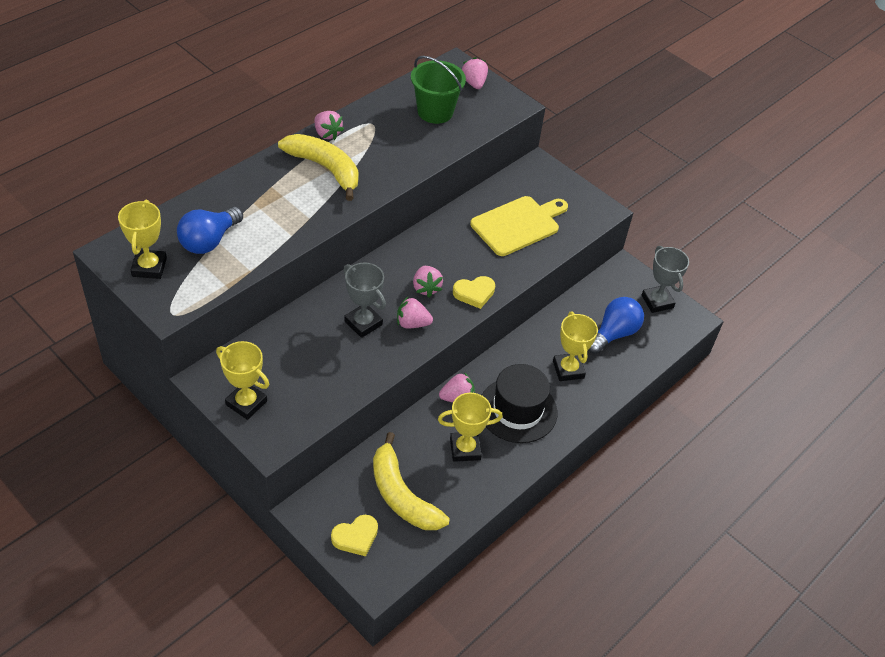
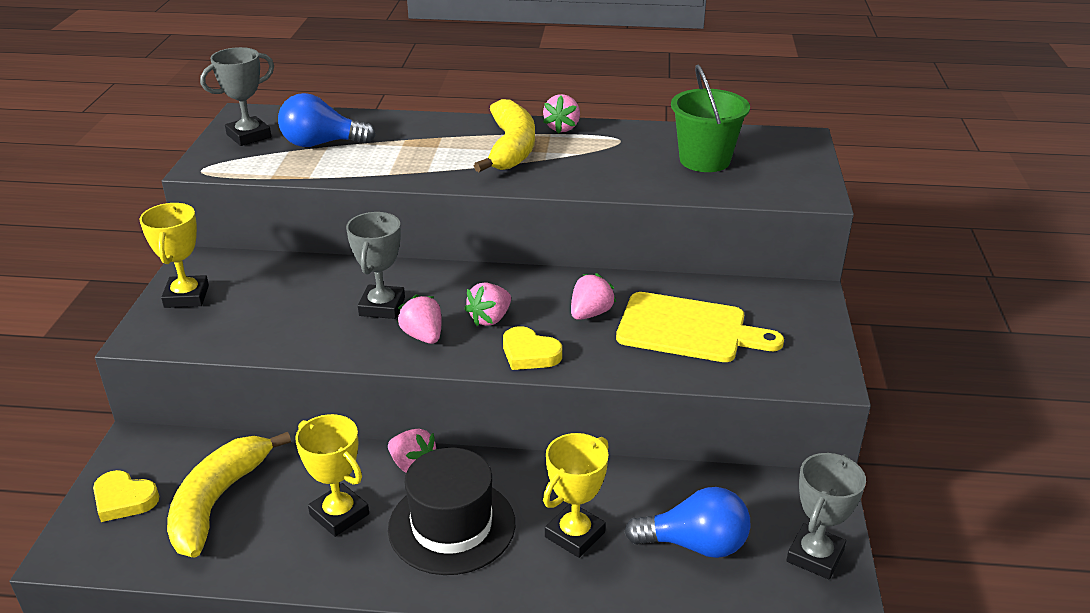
camera: 55 degrees right, 15 degrees down
(149, 267) = (249, 136): yellow trophy -> grey trophy
(474, 83) = (794, 159): pink strawberry -> pink strawberry (590, 314)

